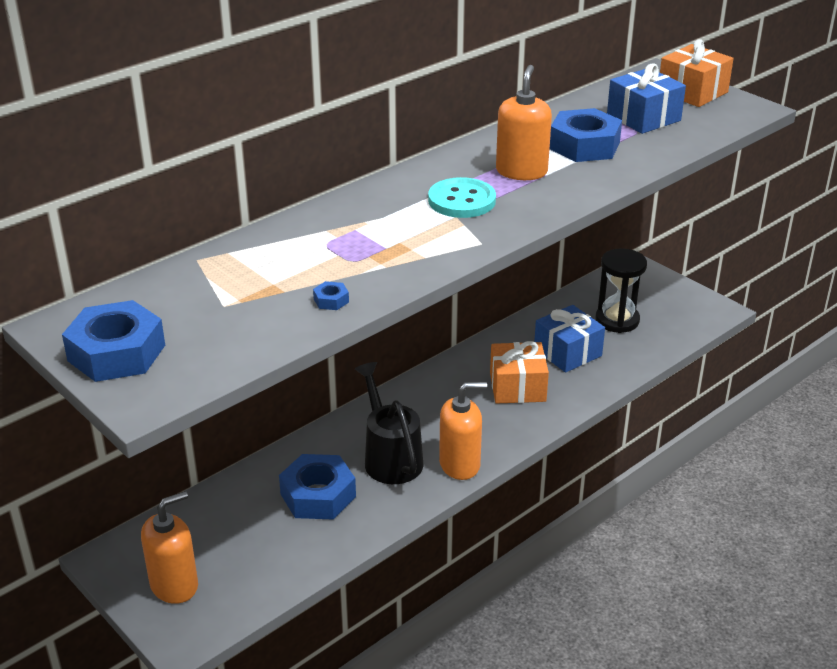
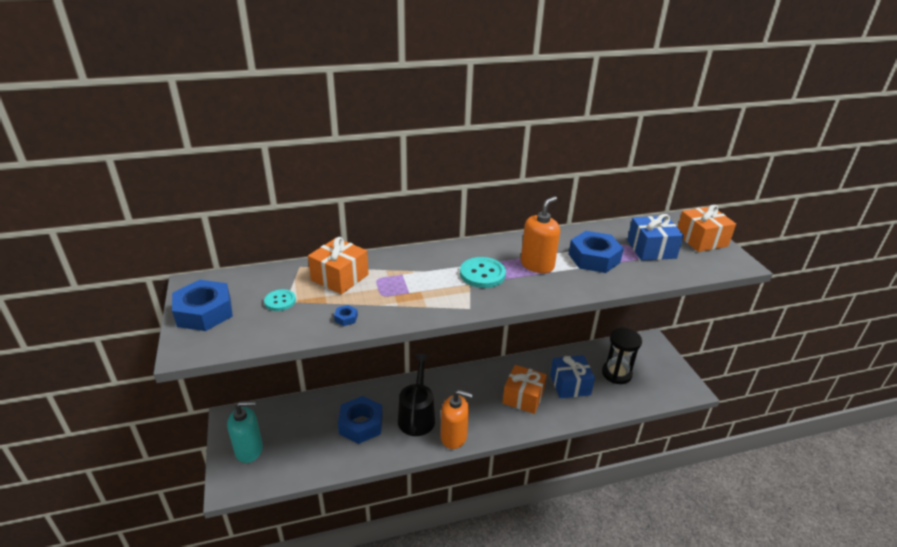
camera: 25 degrees right, 0 degrees up
(174, 585) = (249, 450): orange soap dispenser -> turquoise soap dispenser
(215, 308) = (280, 301): none -> turquoise button
(271, 256) = (339, 277): none -> orange gift

